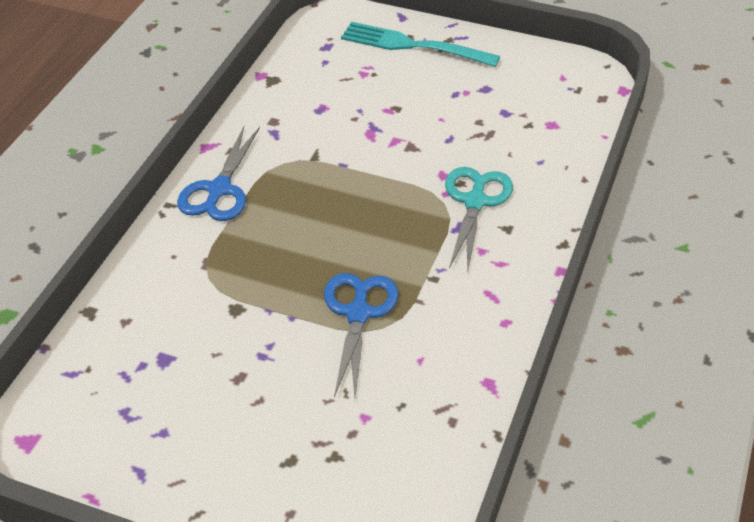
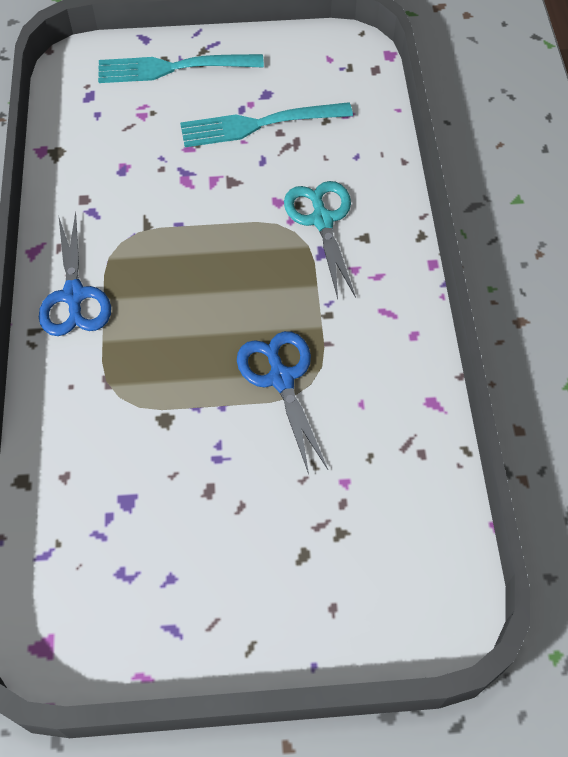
camera: 25 degrees left, 15 degrees up
(465, 110) = (260, 124): none -> turquoise fork

